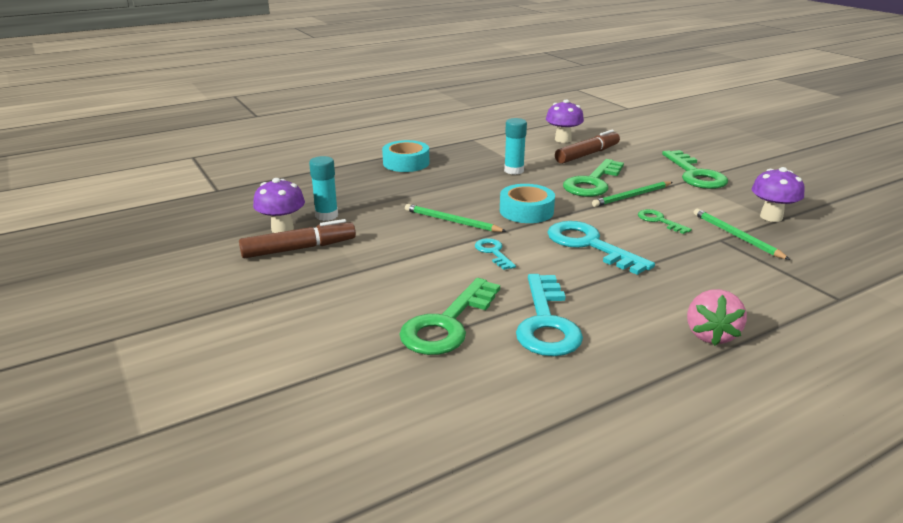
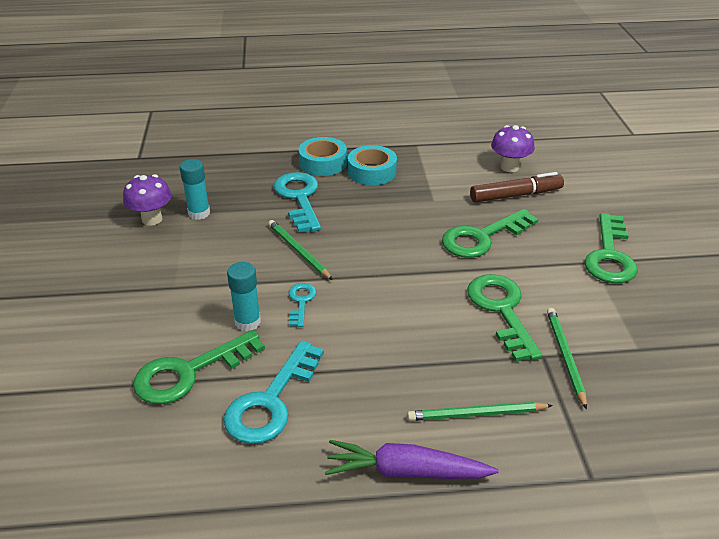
camera: 25 degrees right, 10 degrees up
(298, 249) = (146, 246): brown marker -> none
(514, 170) = (417, 199): turquoise glue stick -> turquoise glue stick (247, 322)
(526, 211) = (379, 258): turquoise tape -> turquoise tape (372, 172)
(589, 245) = (398, 321): turquoise key -> turquoise key (299, 198)
(632, 196) = (506, 268): green pencil -> green pencil (477, 414)
(659, 221) = (501, 310): green key -> green key, size x1.92
(710, 335) = (406, 472): pink strawberry -> purple carrot
(771, 217) = (635, 342): purple mushroom -> none

